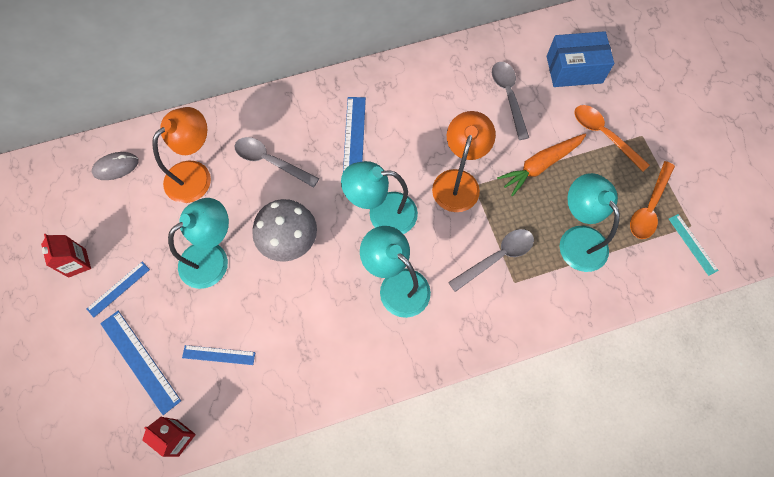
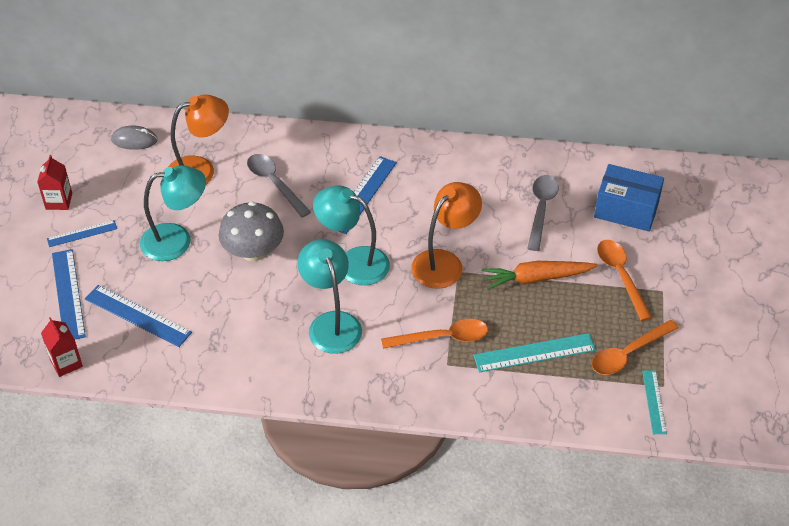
camera: 25 degrees right, 20 degrees down
(219, 355) = (137, 316): blue ruler -> blue ruler, size x1.63
(497, 257) = (442, 338): grey spoon -> orange spoon
(577, 239) = (534, 353): turquoise lamp -> turquoise ruler

